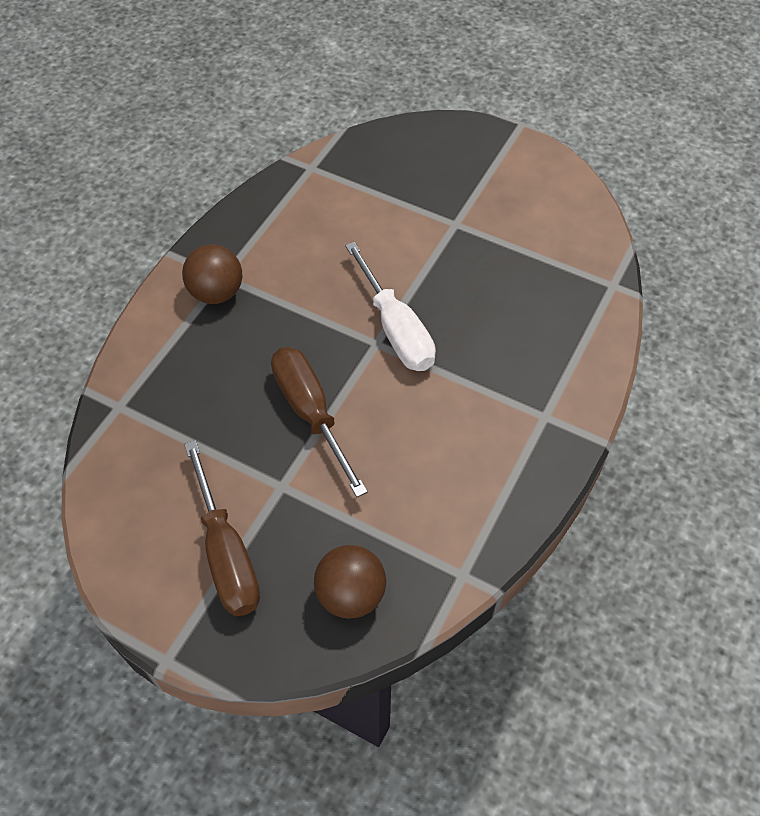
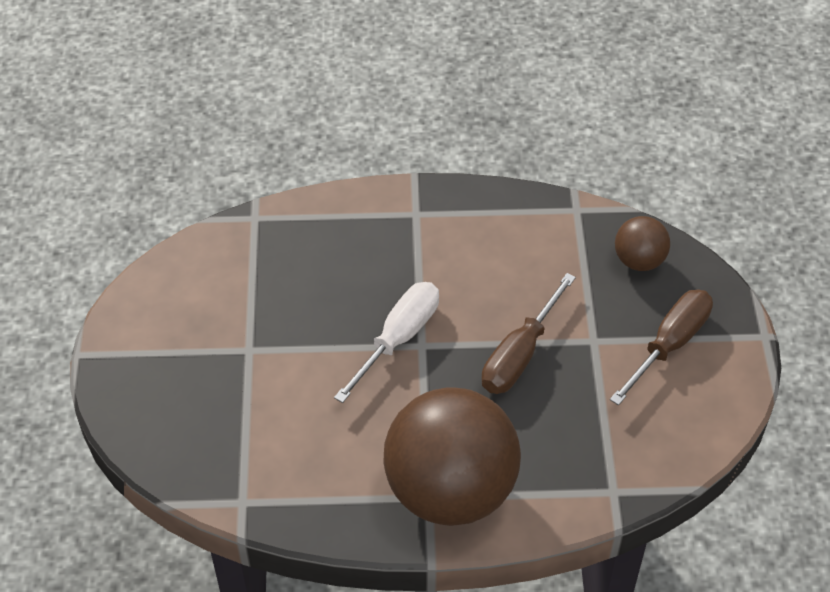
camera: 120 degrees left, 5 degrees down
(216, 293) = (450, 490): brown ball -> brown ball, size x2.18

